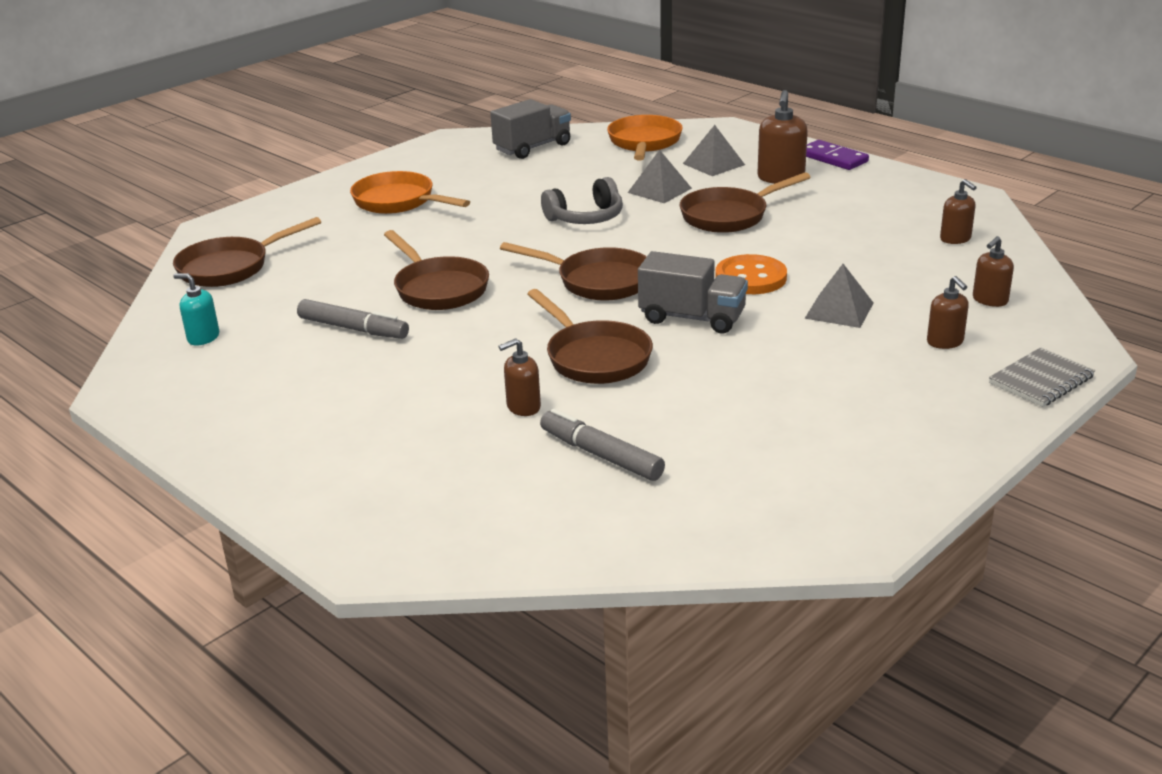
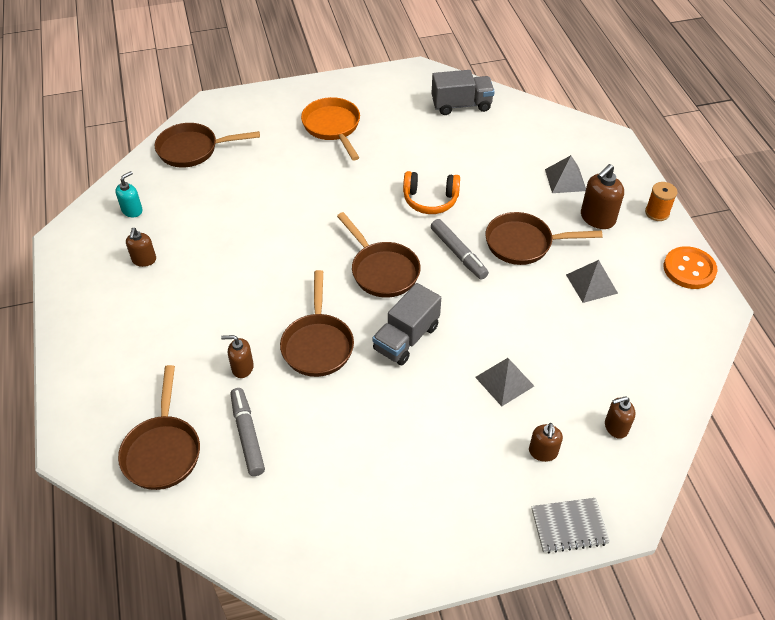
camera: 30 degrees right, 20 degrees up
(203, 338) = (132, 210): turquoise soap dispenser -> turquoise soap dispenser turned 75 degrees clockwise
(353, 329) = (211, 243): grey marker -> grey marker (458, 253)
(438, 288) = (286, 229): brown pan -> brown pan (163, 450)
(586, 218) = (430, 200): grey headphones -> orange headphones
(644, 143) = (539, 133): orange pan -> none
(659, 190) = (503, 192): grey pyramid -> grey pyramid (591, 283)
(692, 318) = (406, 338): grey truck -> grey truck turned 75 degrees clockwise
(750, 278) = (478, 317): orange button -> orange button (689, 269)
(833, 158) = (657, 213): purple domino -> orange spool
(955, 239) = (657, 349): brown soap dispenser -> brown soap dispenser (144, 260)

